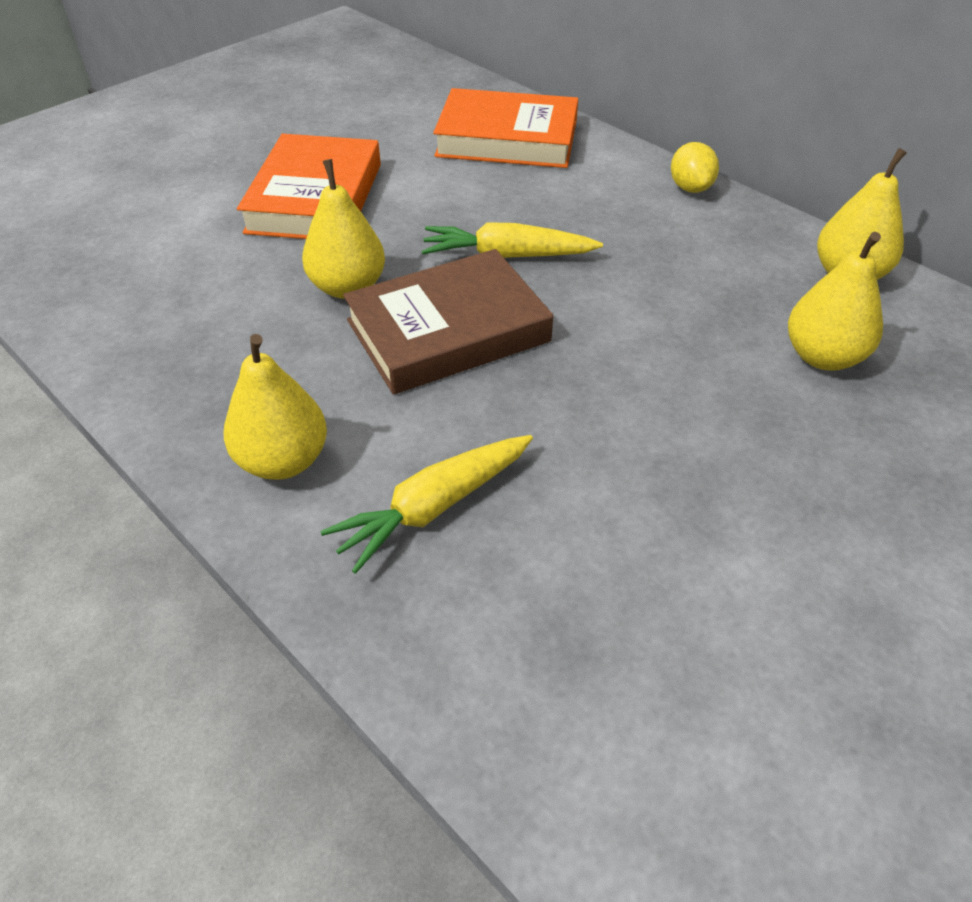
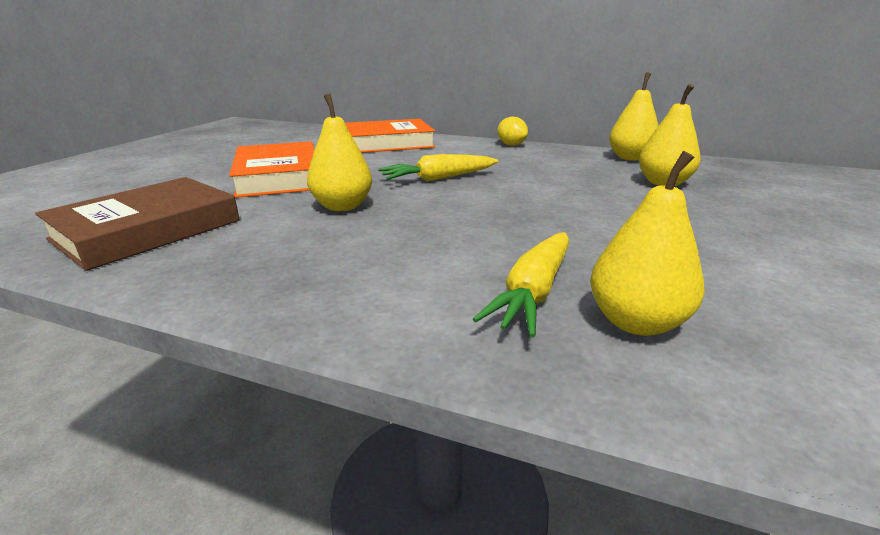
camera: 25 degrees left, 20 degrees down
(283, 461) = (379, 298): yellow pear -> yellow pear (636, 322)
(448, 331) = (437, 211): brown book -> brown book (147, 230)

